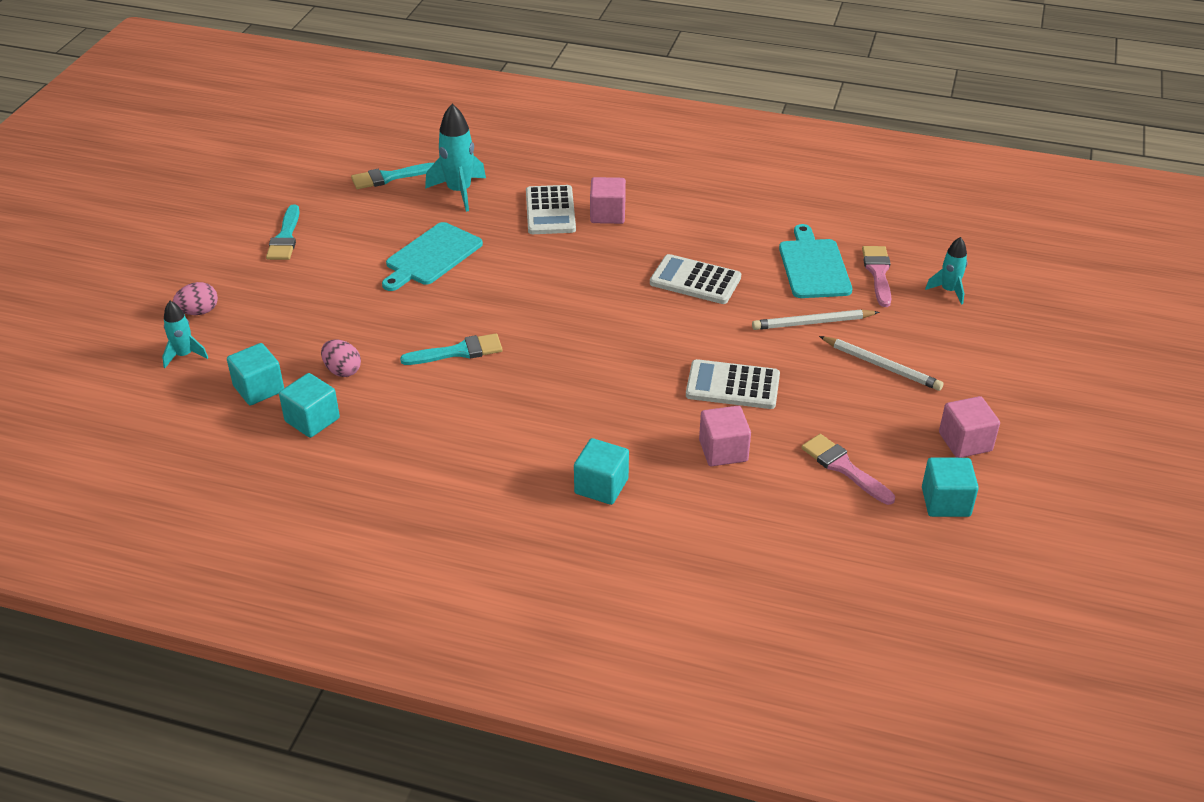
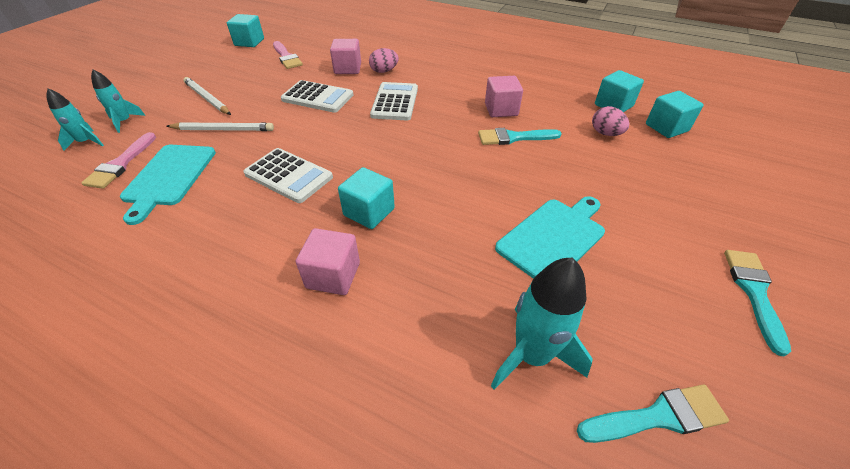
camera: 170 degrees left, 5 degrees up
(184, 355) = (752, 158): turquoise rocket -> turquoise rocket (125, 122)
(199, 312) = (777, 198): pink egg -> pink egg (384, 71)
(550, 211) = (404, 292): white calculator -> white calculator (395, 102)
(601, 486) = (425, 61): turquoise cube -> turquoise cube (369, 212)
(965, 442) = (208, 61): pink cube -> pink cube (501, 109)

